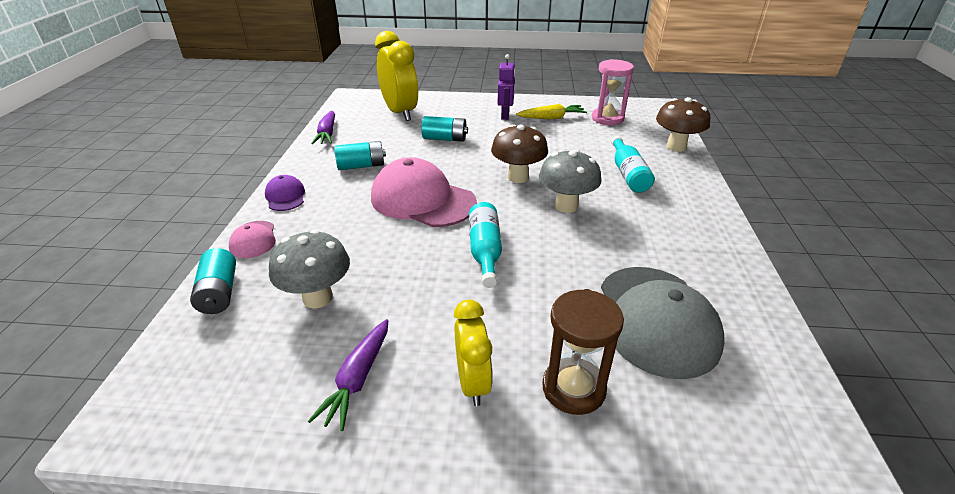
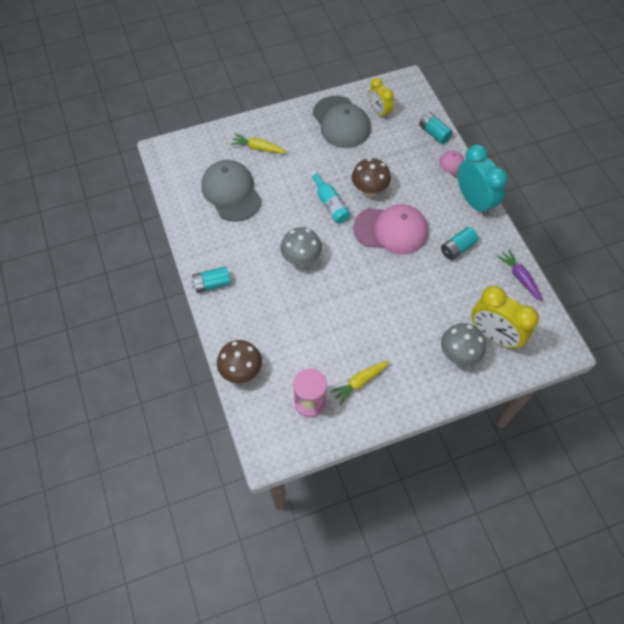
camera: 155 degrees right, 25 degrees up
(285, 196) = (474, 201): purple cap -> turquoise clock
(318, 298) = (388, 147): grey mushroom -> grey mushroom (458, 354)
(358, 379) = (341, 122): purple carrot -> grey cap
(445, 139) = (427, 307): turquoise battery -> turquoise battery (212, 284)
(473, 382) = (297, 136): yellow clock -> yellow clock (379, 112)
(505, 115) = (402, 369): purple robot -> none
(518, 177) = (345, 278): brown mushroom -> brown mushroom (369, 190)
(573, 388) = (258, 148): brown hourglass -> yellow carrot
(628, 174) = (271, 313): turquoise bottle -> none

